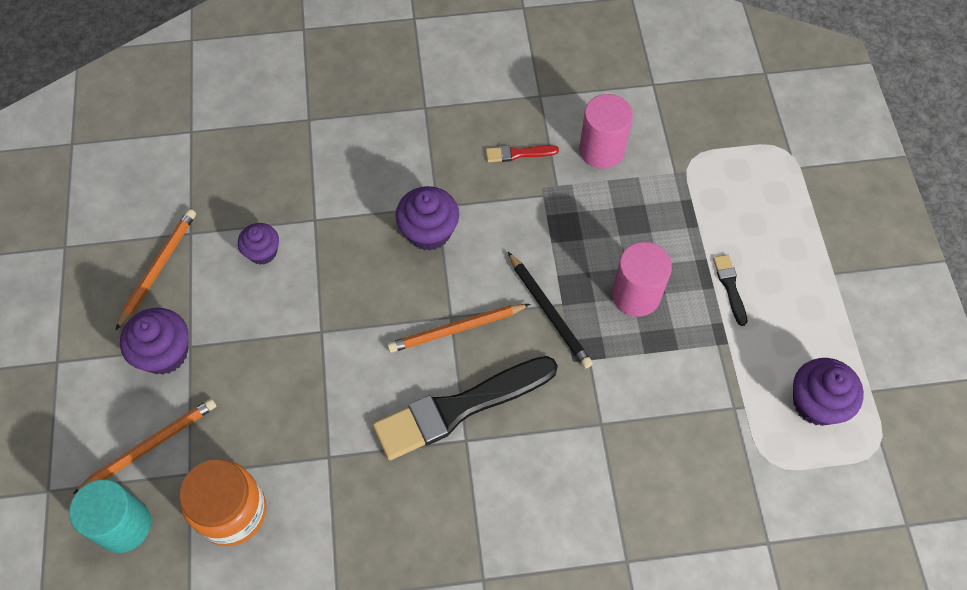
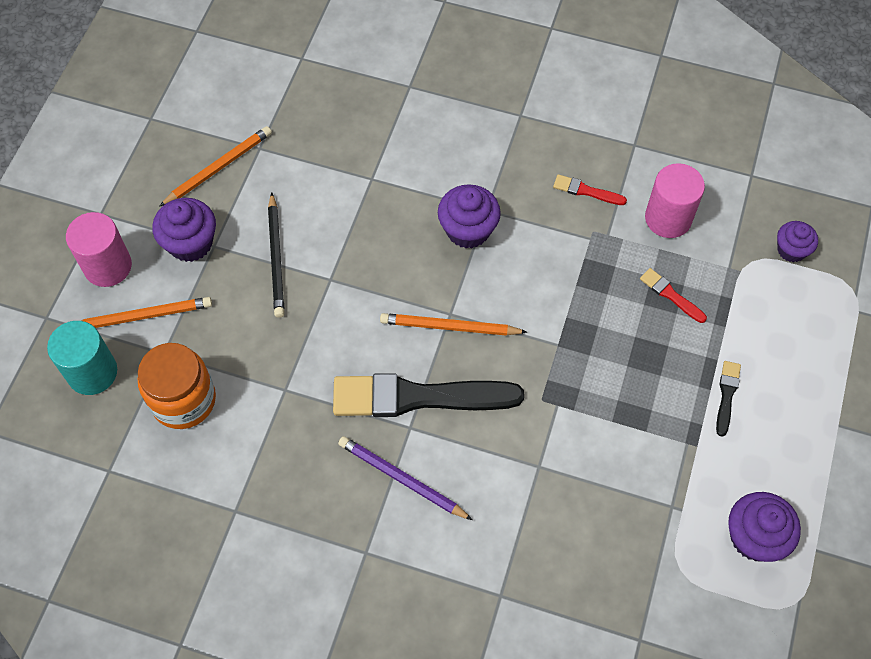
camera: 25 degrees right, 0 degrees up
(262, 252) = (313, 189): purple cupcake -> purple cupcake (791, 250)
(483, 493) = (402, 479): none -> purple pencil
(549, 312) = (542, 346): black pencil -> black pencil (276, 257)
(636, 295) = (631, 365): pink cylinder -> pink cylinder (108, 266)
(638, 217) = (670, 295): none -> red brush

